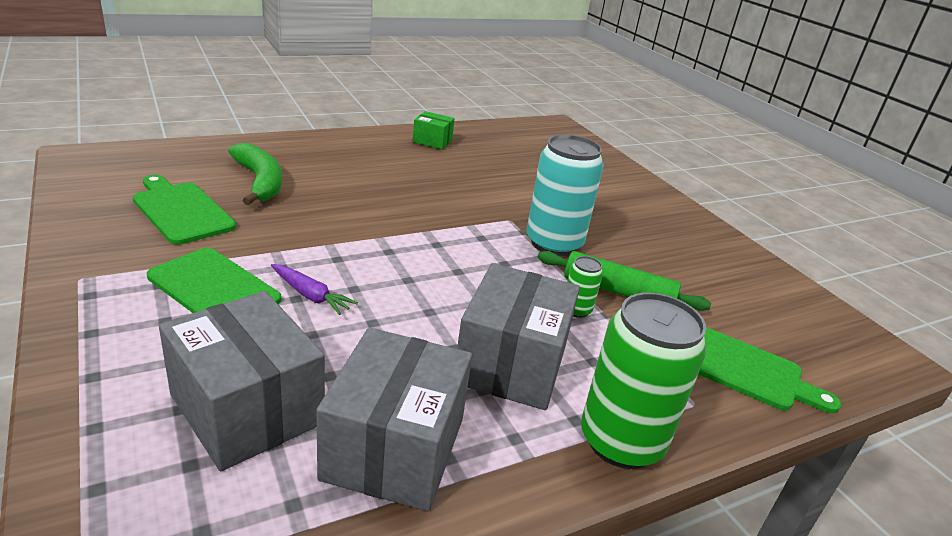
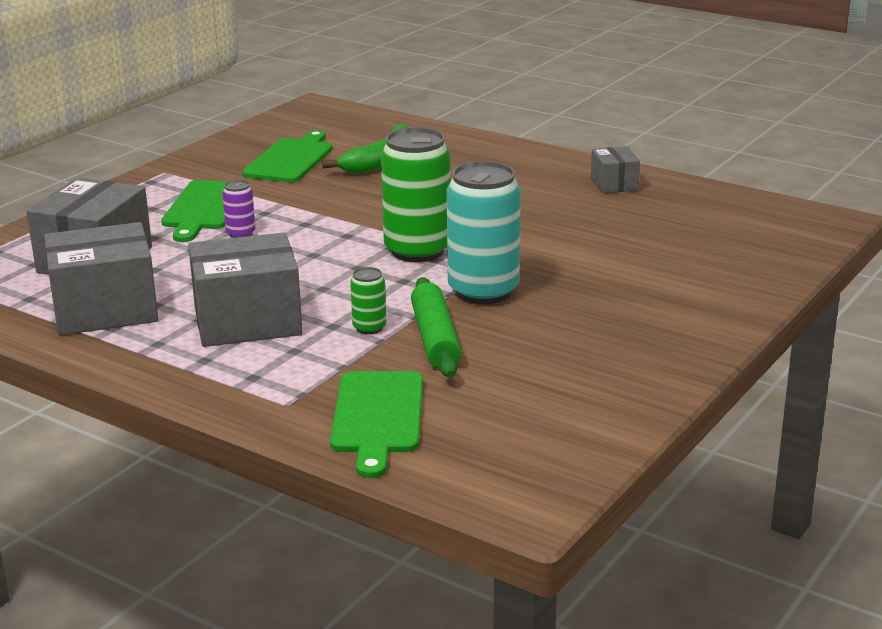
camera: 65 degrees right, 5 degrees down
(310, 295) = (241, 233): purple carrot -> purple can
(432, 141) = (614, 184): green box -> grey box
(621, 441) = (198, 382): green can -> green can (417, 251)

